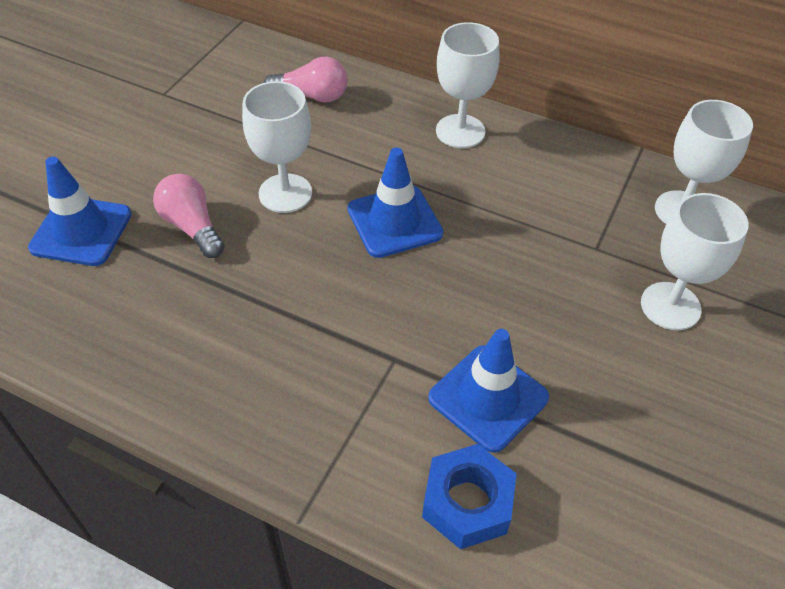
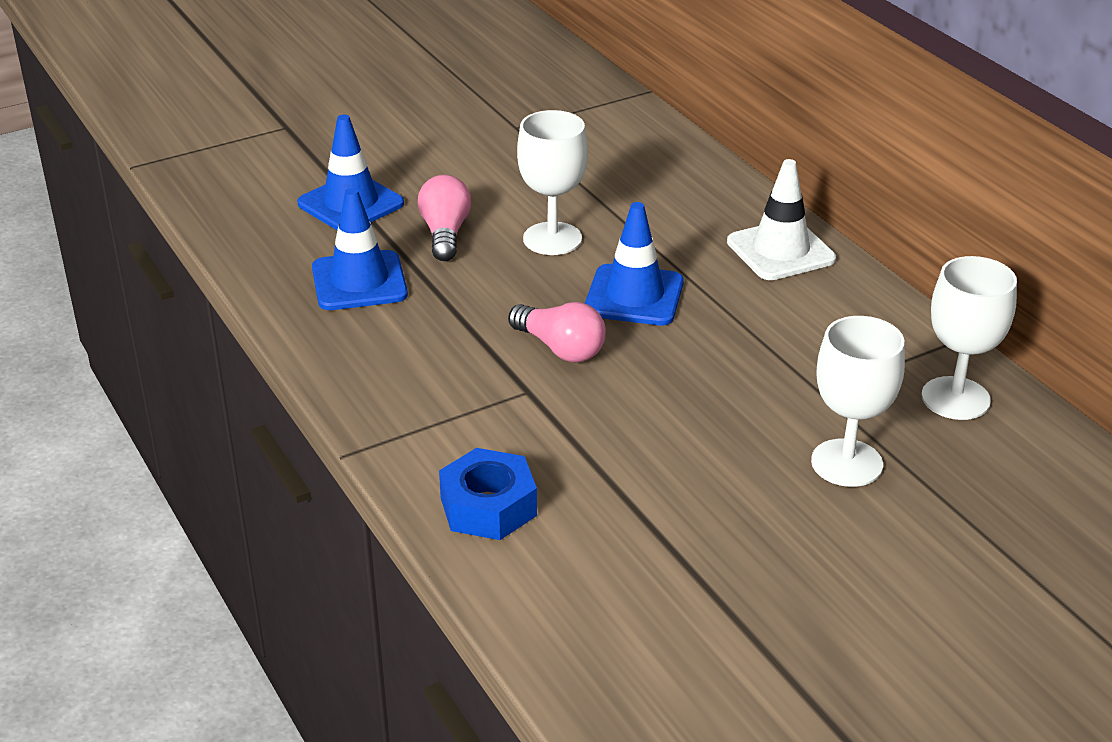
camera: 35 degrees right, 15 degrees down
(312, 96) = (656, 173): pink light bulb -> pink light bulb (560, 348)
(460, 131) = (780, 251): white goblet -> white traffic cone
(488, 398) = (583, 450): blue traffic cone -> blue traffic cone (359, 281)

